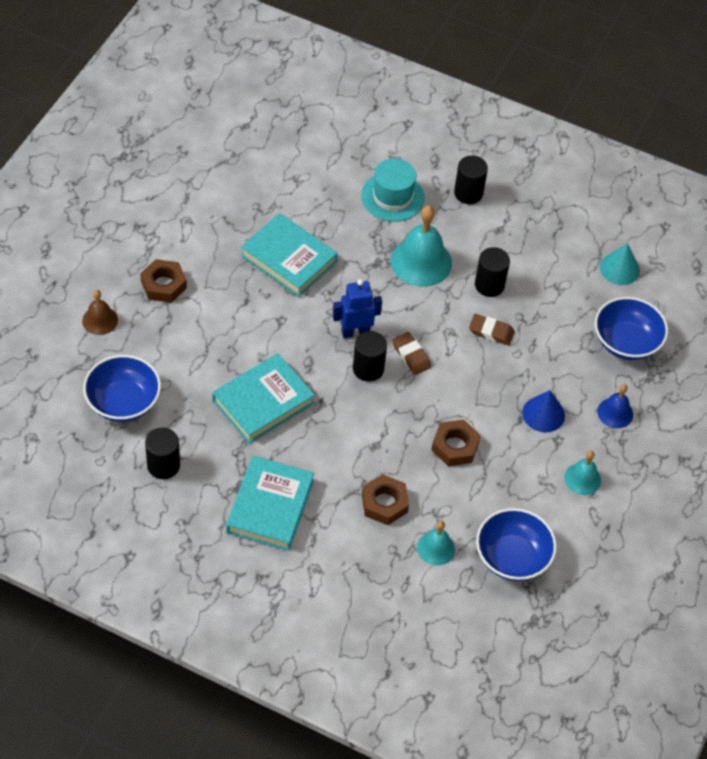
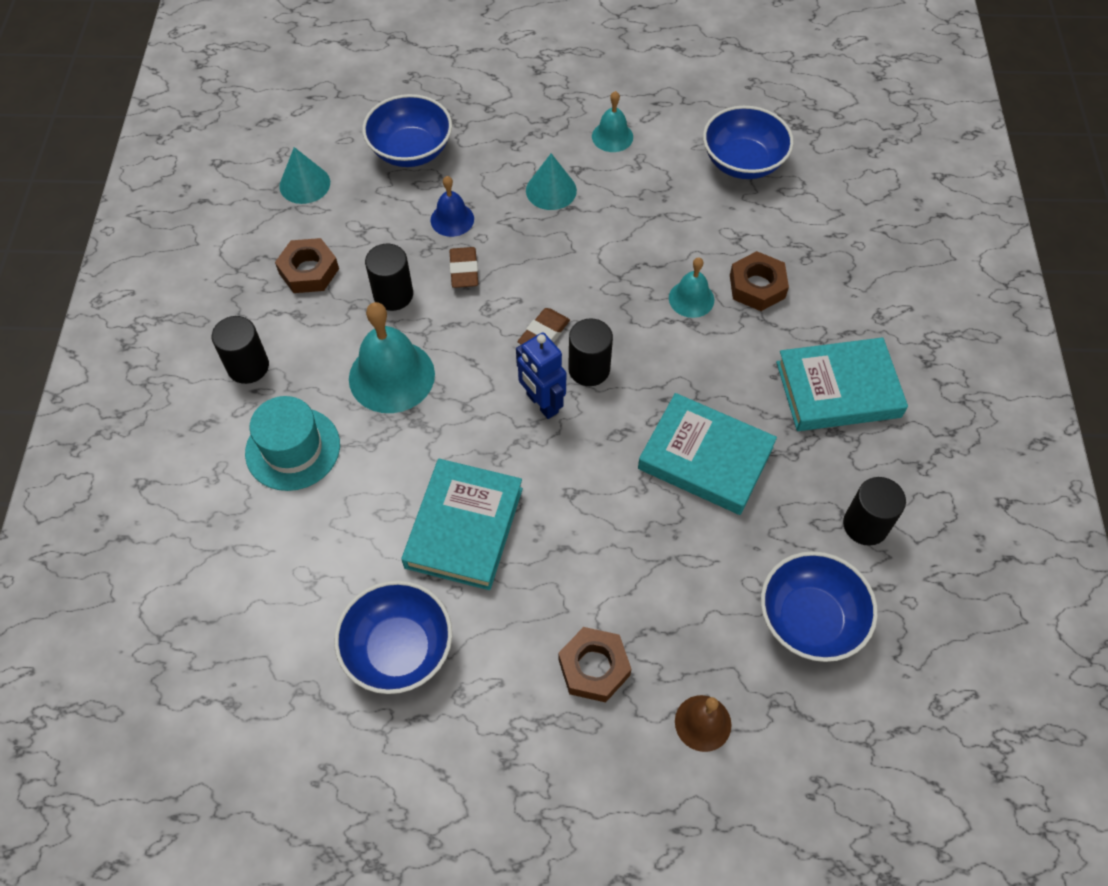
camera: 110 degrees left, 5 degrees up
(231, 203) = (398, 649): none -> blue bowl
(436, 548) = (778, 224): turquoise bell -> turquoise bell (691, 299)
(455, 446) = (643, 251): brown nut -> brown nut (309, 271)
(543, 414) = (551, 190): blue cone -> turquoise cone
(615, 413) = (512, 134): blue bell -> blue bell (452, 219)

